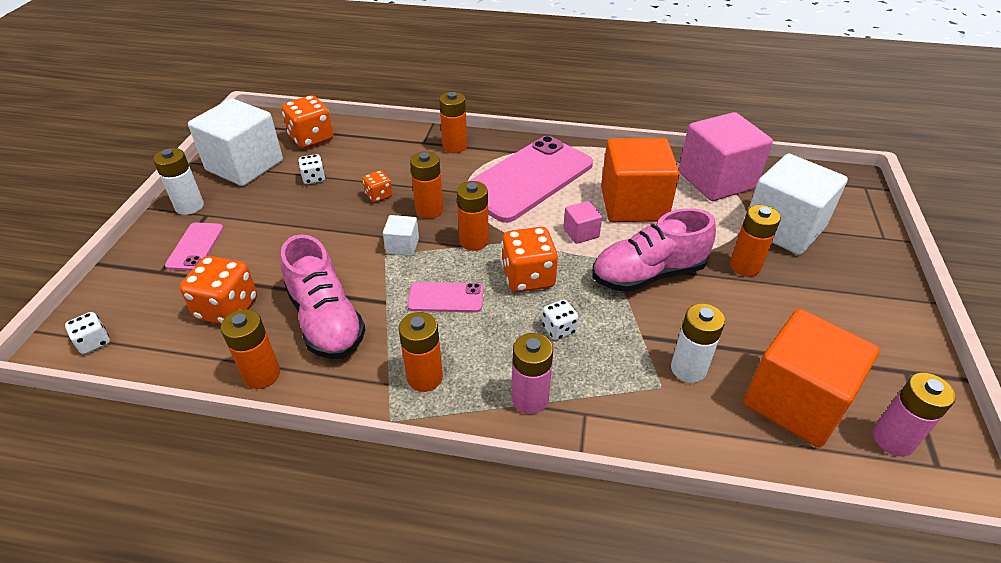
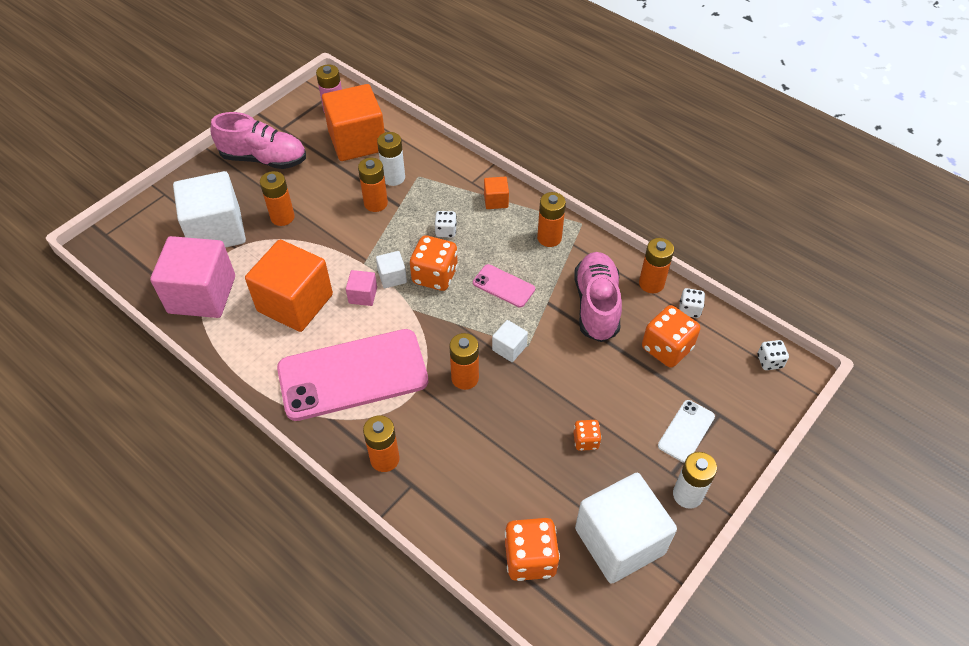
camera: 150 degrees left, 10 degrees up
(195, 246) = (686, 431): pink phone -> white phone
(314, 178) = (552, 478): white dice -> white dice (689, 309)
(379, 195) = (499, 420): orange dice -> orange dice (585, 441)
(474, 241) = (450, 326): orange battery -> orange battery (376, 203)
(530, 399) = (496, 201): pink battery -> orange cube
(570, 259) = (392, 277): none -> white cube
(648, 274) = (352, 241): pink shoe -> pink shoe (264, 159)

